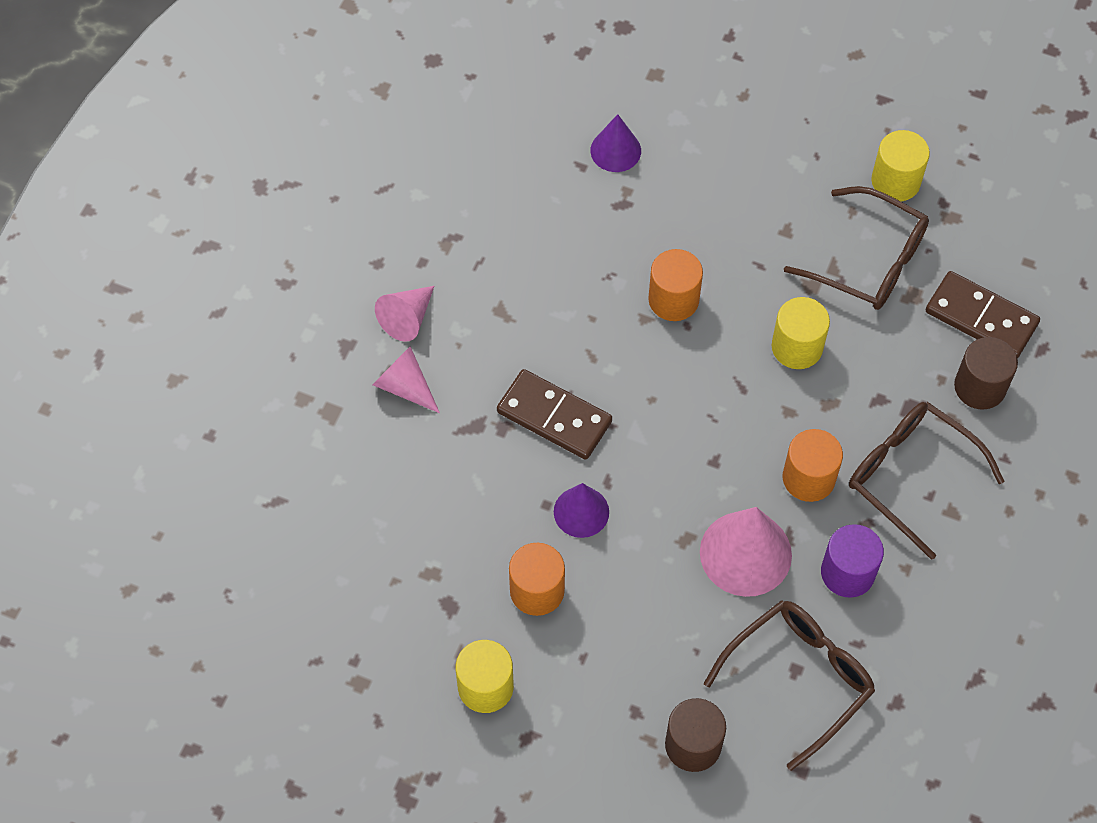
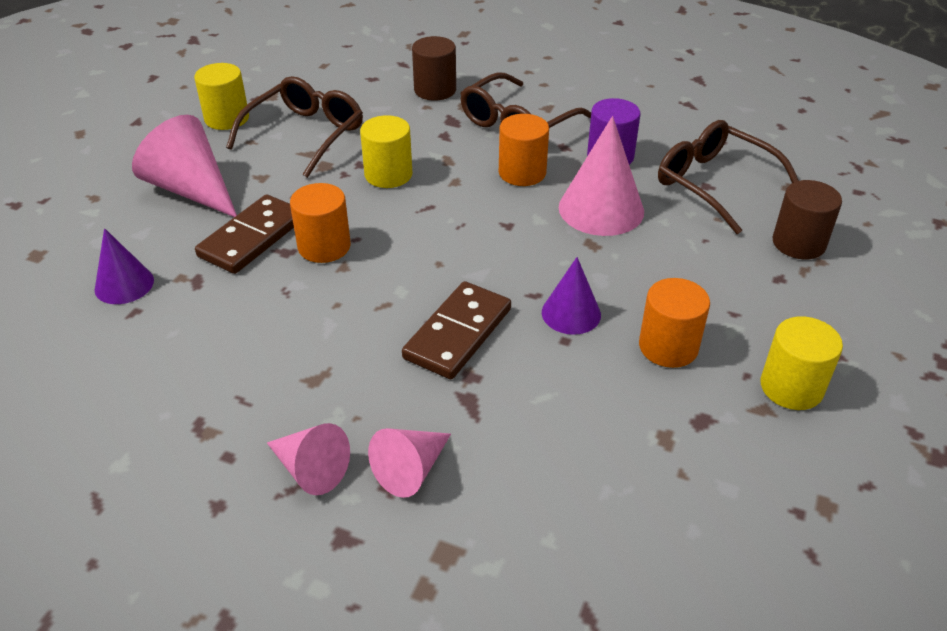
camera: 90 degrees left, 20 degrees down
(760, 174) = (191, 190): none -> pink cone
(981, 317) = (371, 86): brown domino -> brown domino (252, 237)

